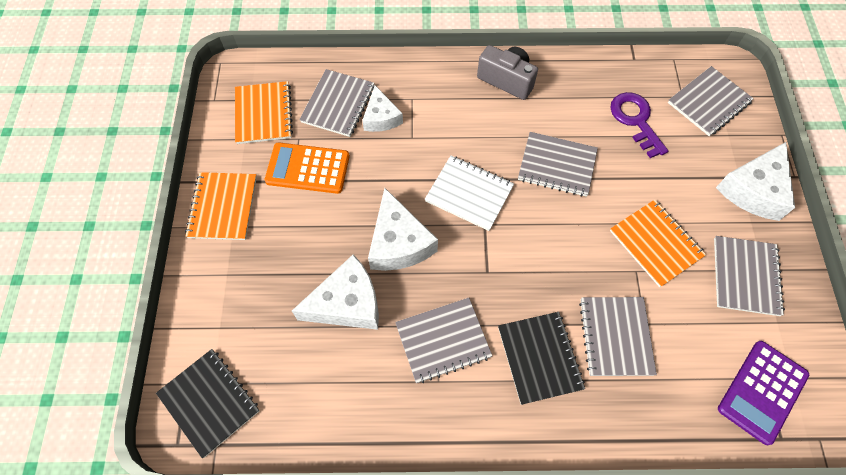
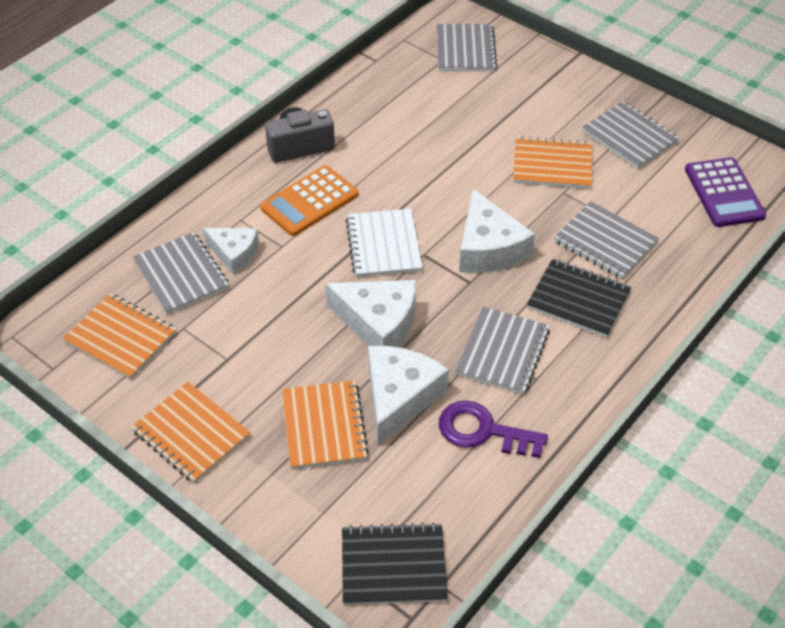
camera: 50 degrees left, 15 degrees down
(287, 276) = (324, 426): none -> orange notebook
(308, 168) = (225, 341): orange calculator -> orange calculator (309, 201)
(469, 194) = (383, 245): white notebook -> white notebook turned 75 degrees counterclockwise
(557, 165) = (420, 173): grey notebook -> none
(635, 120) = (433, 99): purple key -> purple key (483, 431)
(754, 190) = (566, 82): white cheese -> white cheese (488, 248)

